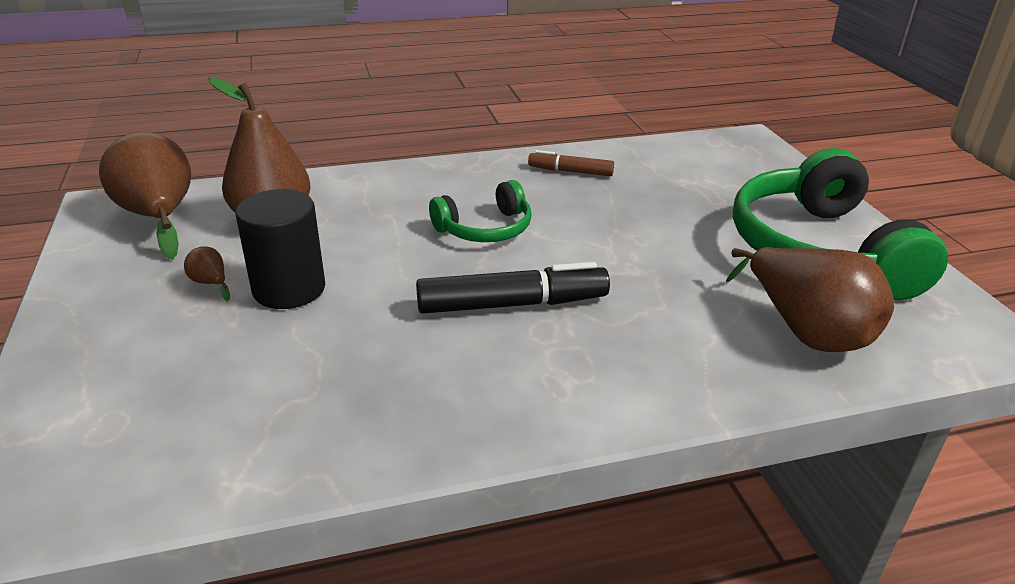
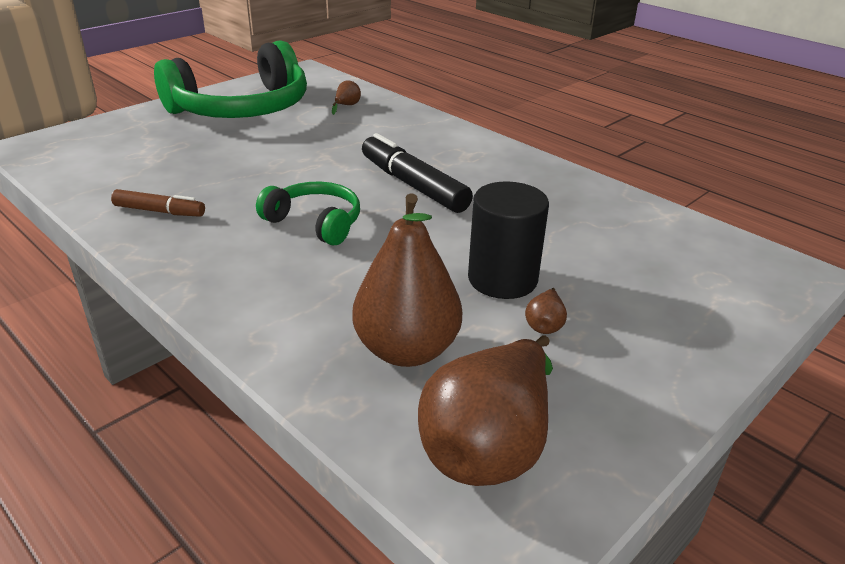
camera: 120 degrees left, 0 degrees up
(570, 171) = (159, 211): brown marker -> brown marker turned 60 degrees counterclockwise
(805, 331) = (346, 106): brown pear -> brown pear, size x0.40

